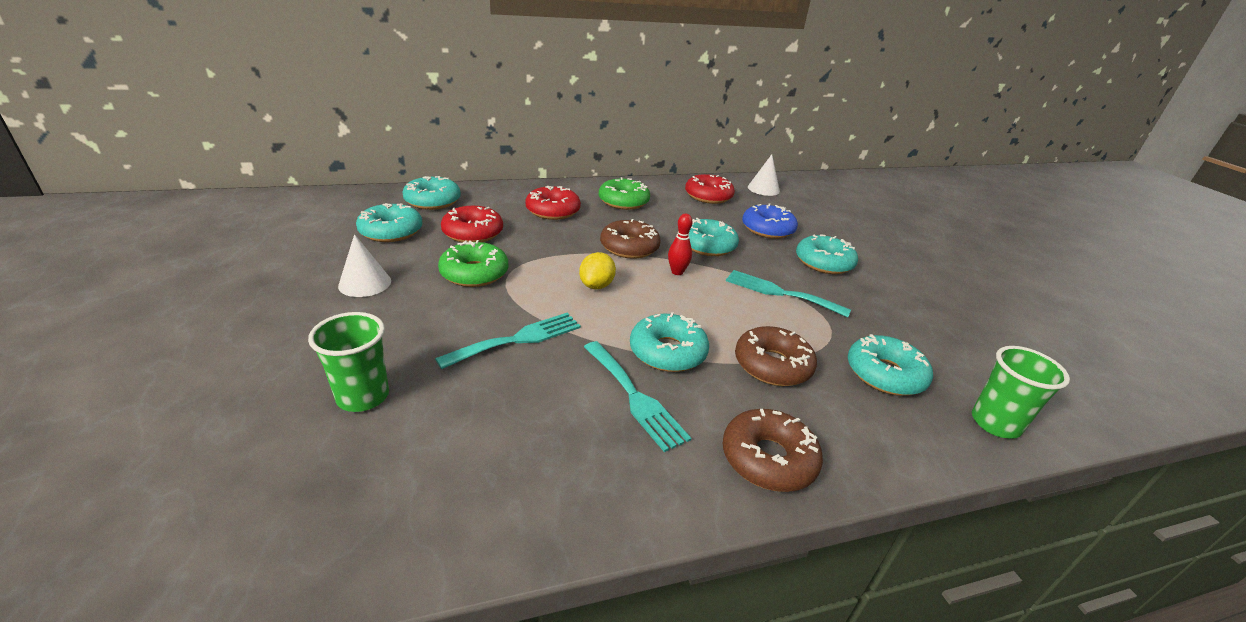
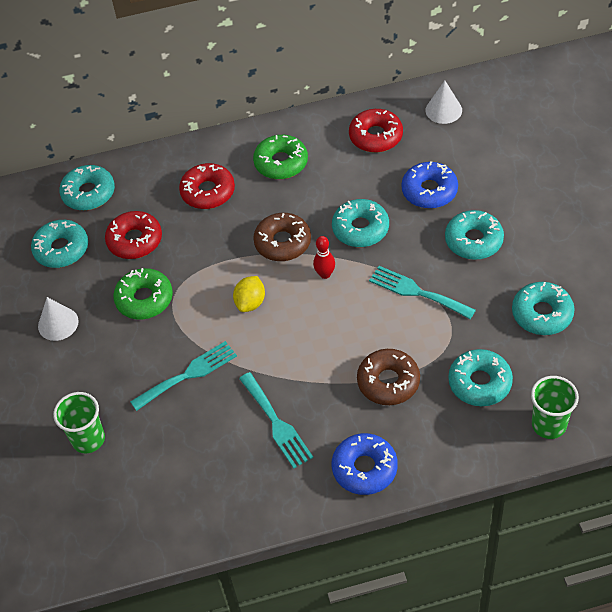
camera: 10 degrees right, 20 degrees up
(667, 352) = (305, 376): turquoise donut -> turquoise donut (542, 314)
(768, 459) = (364, 468): brown donut -> blue donut

